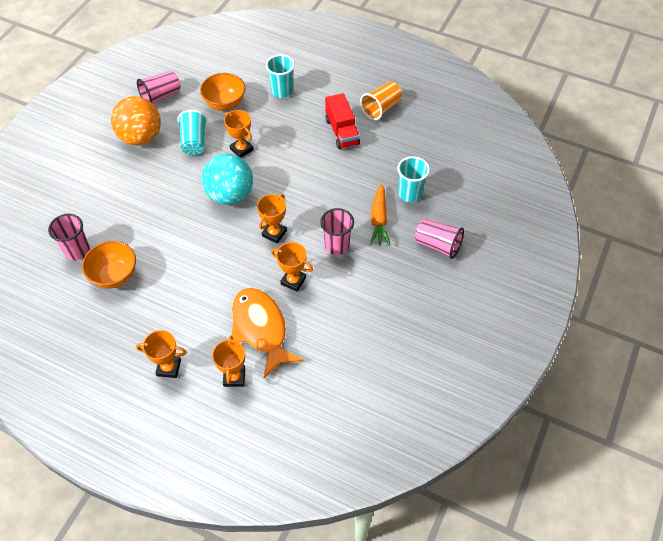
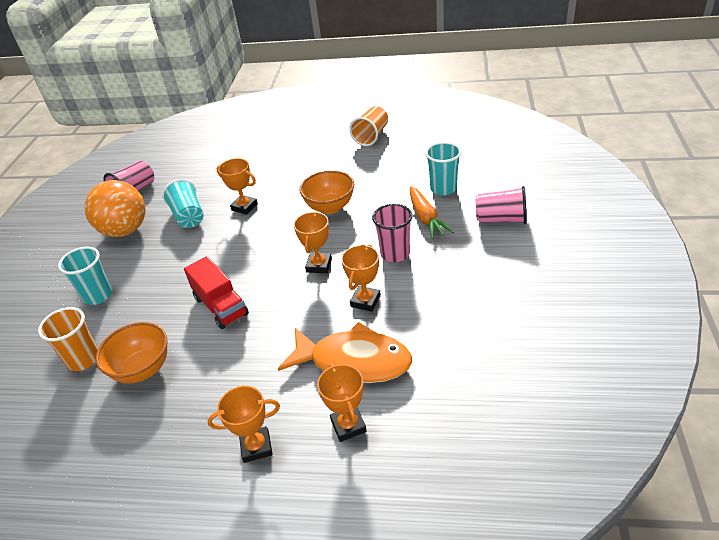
camera: 15 degrees left, 15 degrees down
(77, 251) = (83, 359): pink cup -> orange cup
(225, 104) = (208, 178): orange bowl -> orange bowl (330, 207)
(230, 195) = (251, 248): turquoise ball -> none
(261, 329) = (354, 361): orange fish -> orange fish turned 150 degrees clockwise
(282, 91) = (264, 152): turquoise cup -> turquoise cup (98, 295)
(293, 281) = (365, 301): orange trophy -> orange trophy turned 75 degrees counterclockwise
(342, 132) = (343, 163): red truck -> red truck (221, 306)

